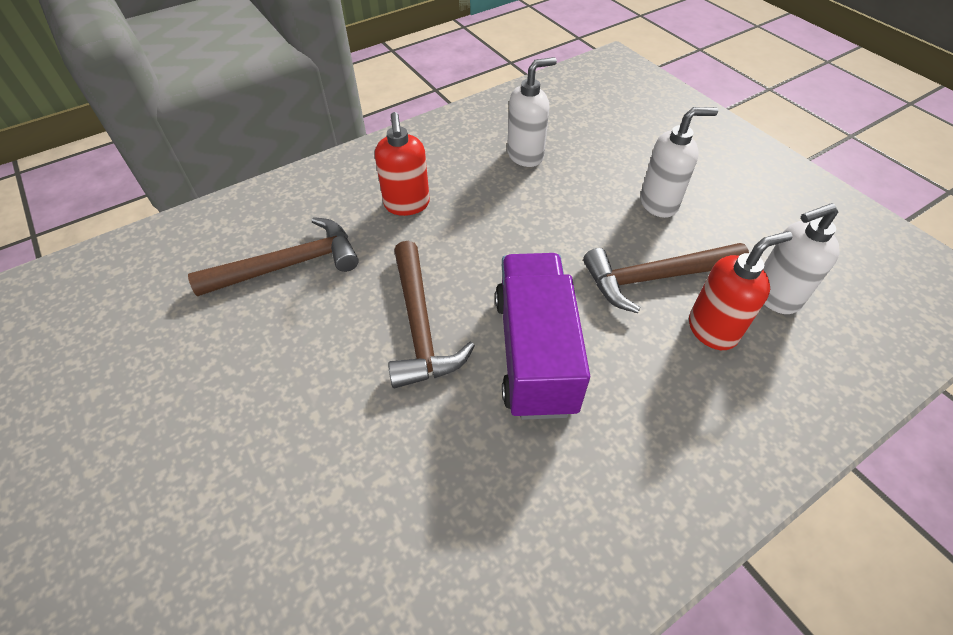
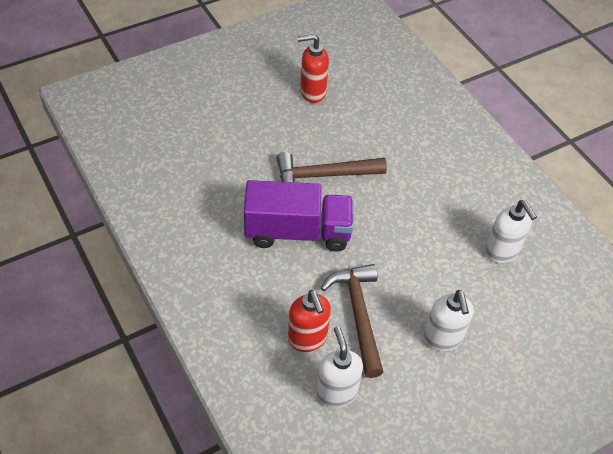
camera: 90 degrees right, 0 degrees up
(288, 265) = (377, 111): brown hammer -> none
(407, 205) = (436, 172): red soap dispenser -> red soap dispenser (312, 92)

